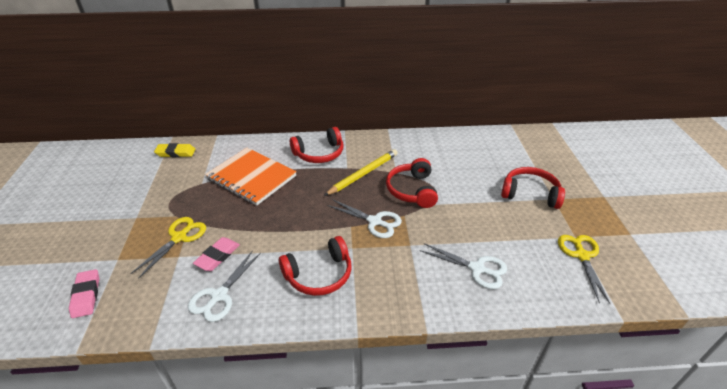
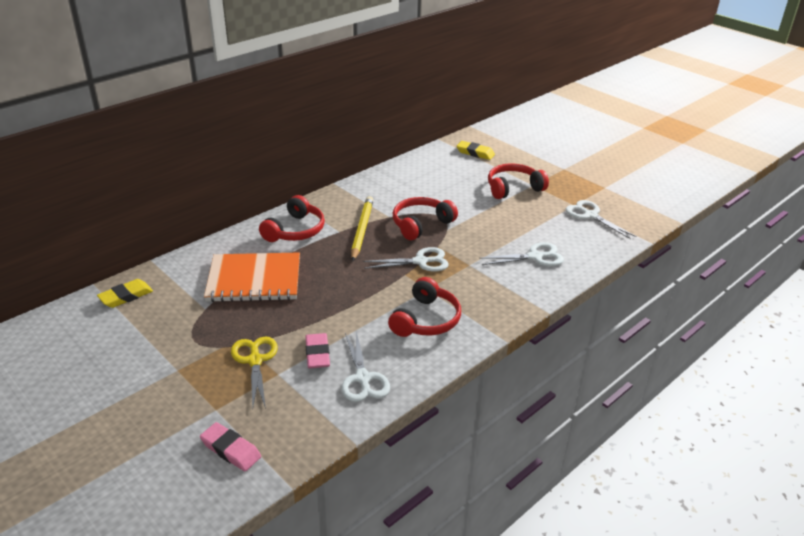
camera: 40 degrees left, 5 degrees down
(412, 190) = (421, 224): red headphones -> red headphones turned 90 degrees clockwise
(530, 148) = (475, 153): none -> yellow eraser
(581, 255) = (590, 215): yellow scissors -> white scissors

